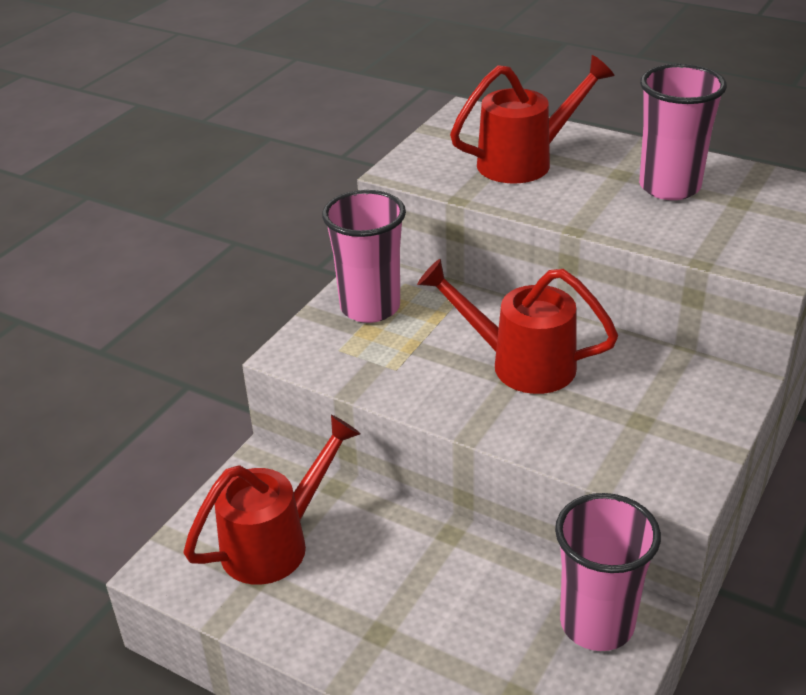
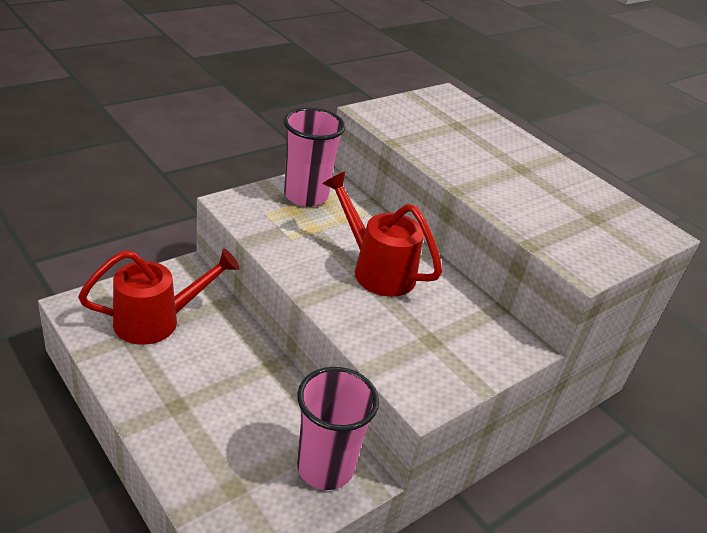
camera: 15 degrees right, 0 degrees up
(525, 161) = (459, 136): red watering can -> none
(669, 187) = (550, 189): pink cup -> none

